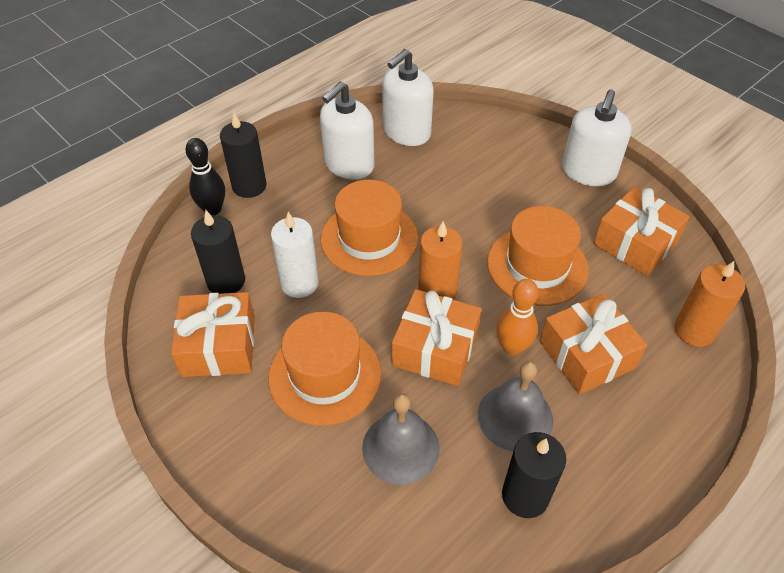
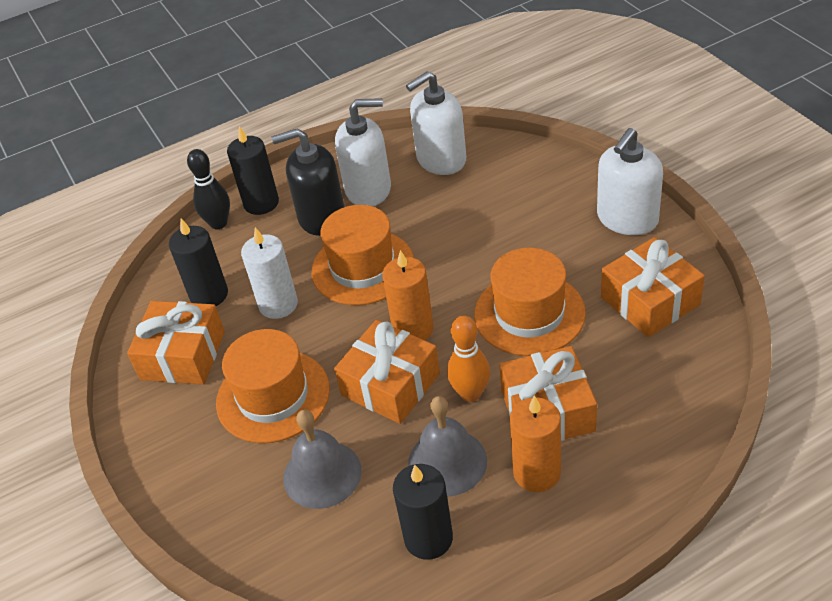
camera: 20 degrees right, 5 degrees down
(313, 194) = (321, 217): none -> black soap dispenser
(349, 164) = (368, 189): white soap dispenser -> white soap dispenser turned 150 degrees counterclockwise
(694, 330) = (678, 401): orange candle -> orange candle (536, 472)

